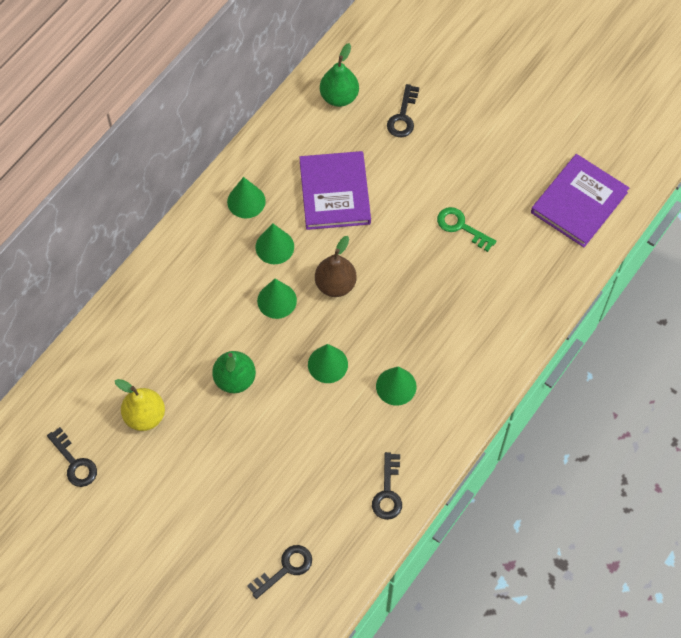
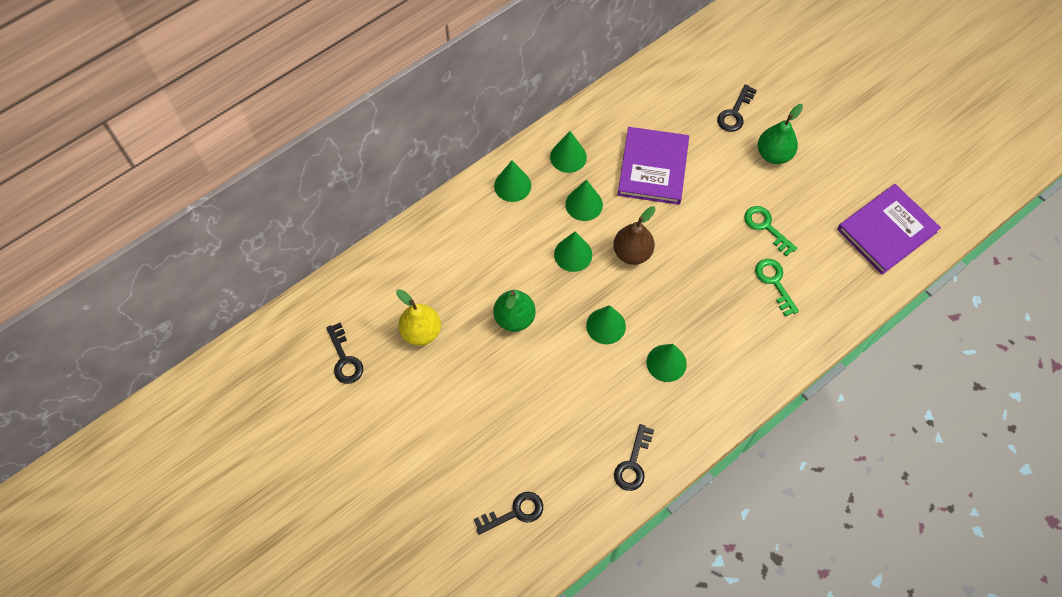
camera: 15 degrees right, 0 degrees up
(197, 244) = (512, 185): none -> green cone
(339, 97) = (679, 82): green pear -> green pear (773, 154)
(482, 281) = (774, 283): none -> green key

